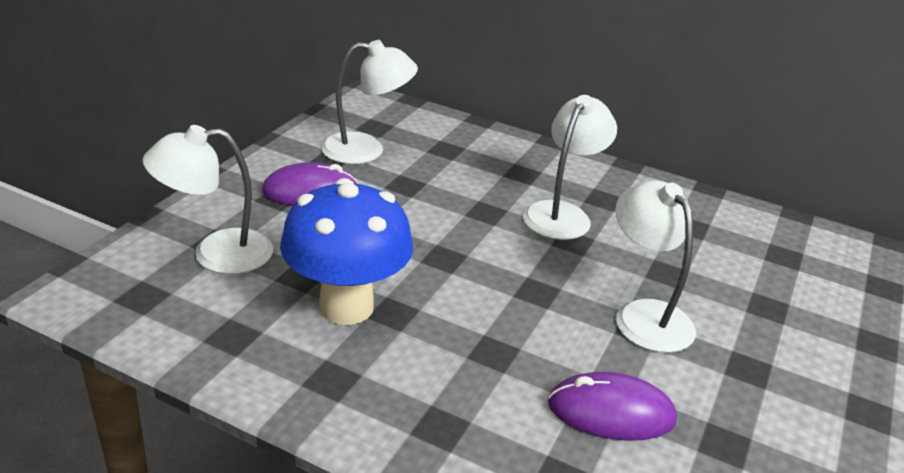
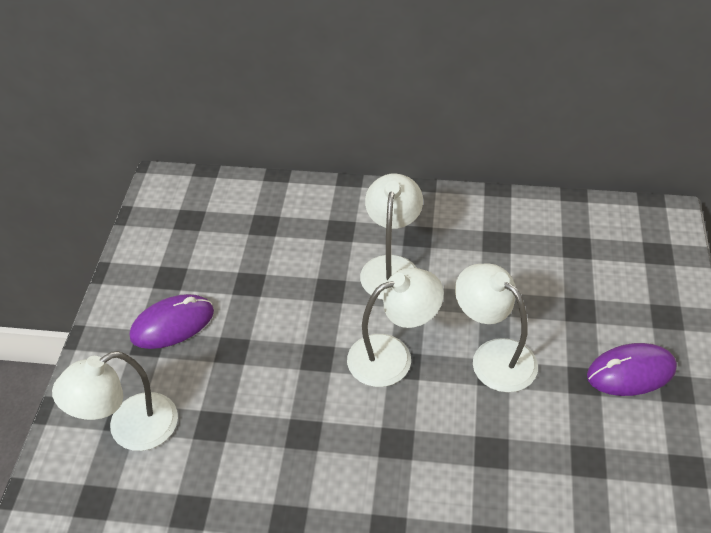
camera: 15 degrees left, 15 degrees up
(346, 307) = (264, 443): blue mushroom -> none
(366, 150) = (196, 253): white lamp -> white lamp (392, 355)
(611, 412) = (502, 465): purple mouse -> purple mouse (631, 372)

